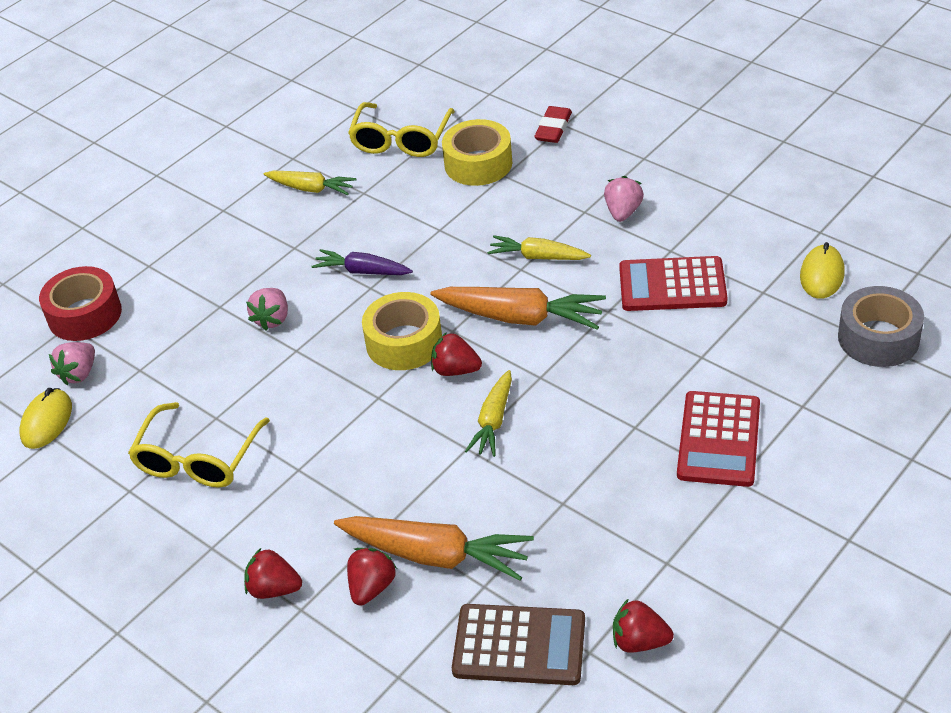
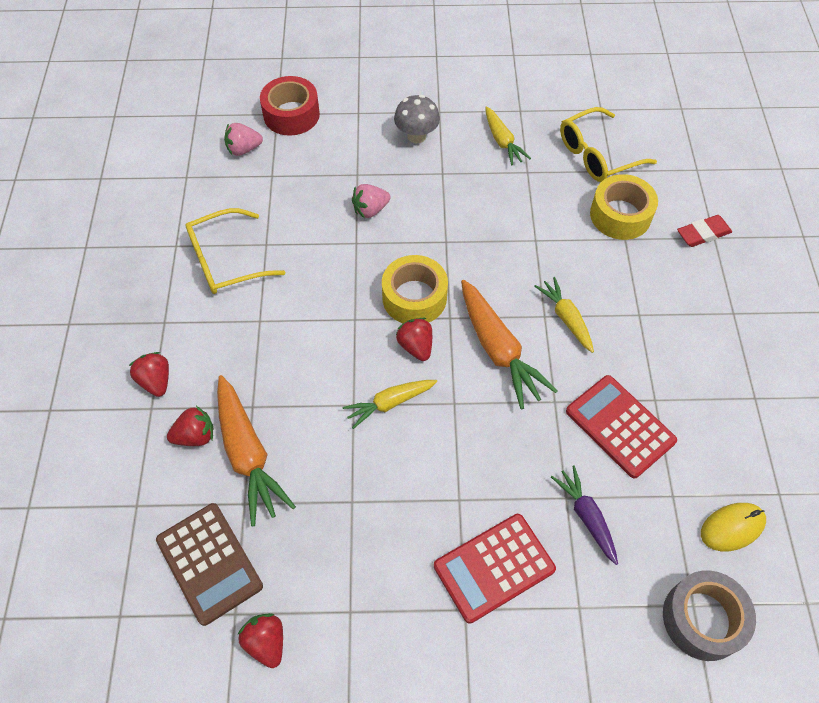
camera: 45 degrees right, 15 degrees up
(47, 421) = (195, 164): yellow mouse -> none
(230, 241) = (416, 136): none -> grey mushroom
(362, 271) = (456, 226): purple carrot -> purple carrot (586, 516)
(623, 212) = (663, 340): pink strawberry -> none

